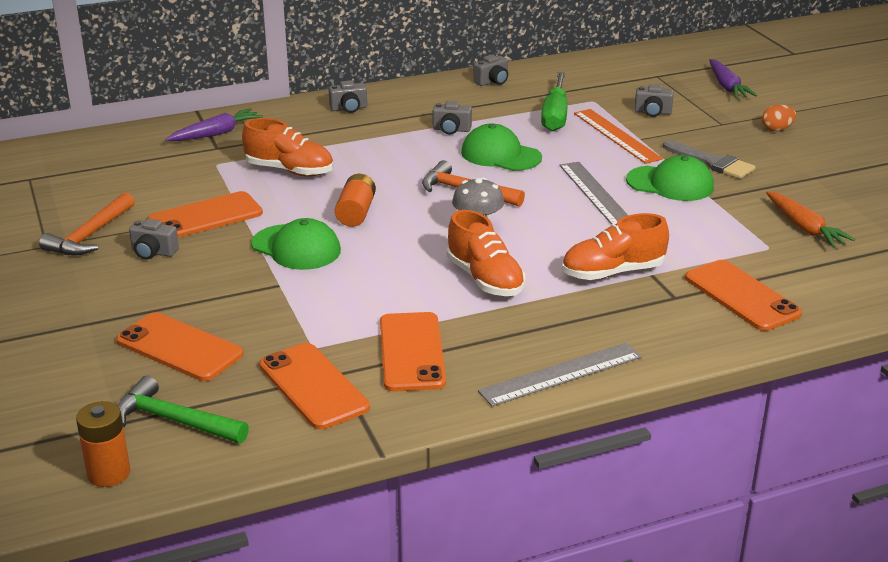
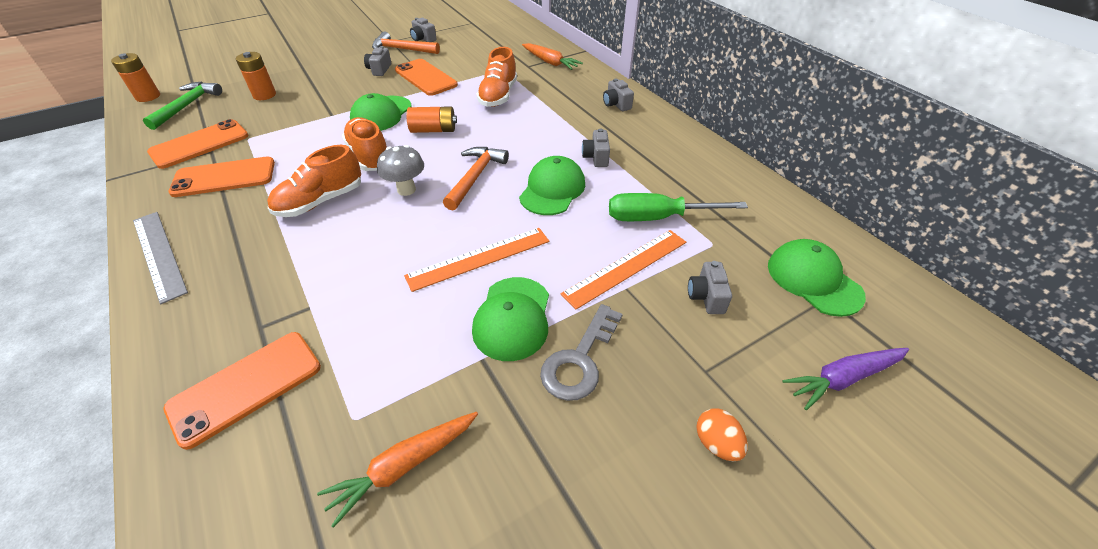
camera: 80 degrees right, 15 degrees up
(179, 347) = (264, 95): orange phone -> orange battery
(216, 133) = (550, 62): purple carrot -> orange carrot
(492, 81) = (719, 170): grey camera -> grey camera (423, 39)
(596, 194) = (479, 258): grey ruler -> orange ruler
(612, 272) = (317, 278): orange shoe -> orange shoe (370, 156)
(638, 76) = (813, 280): none -> green cap
(712, 163) = (579, 360): grey brush -> grey key

